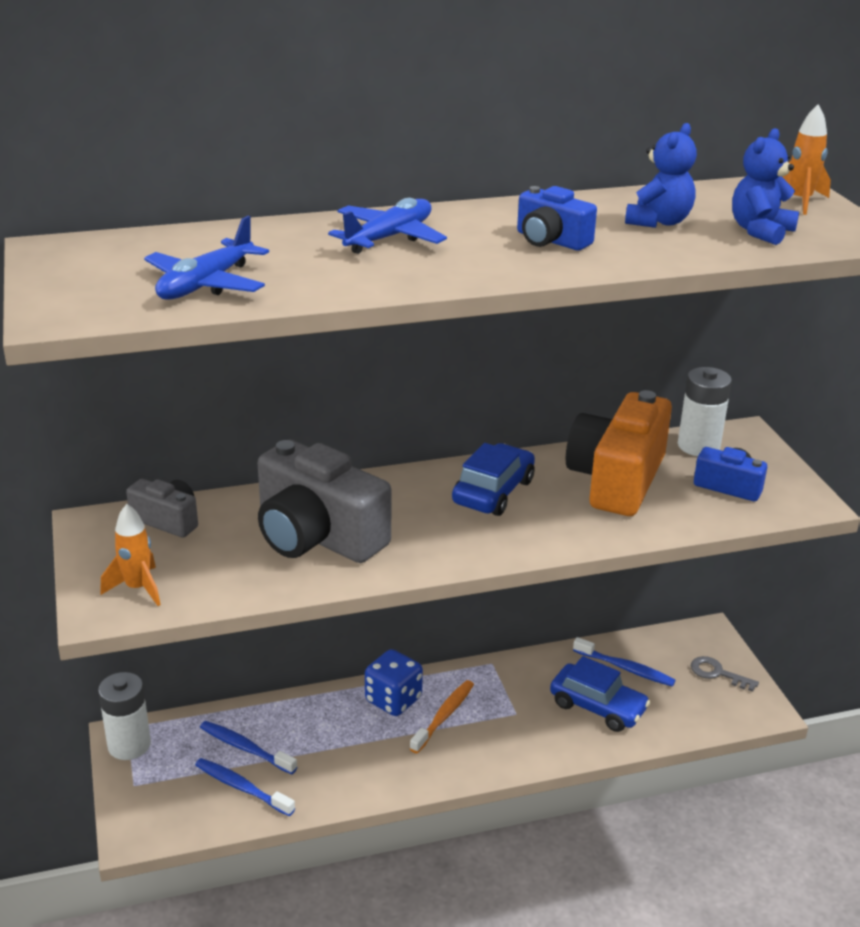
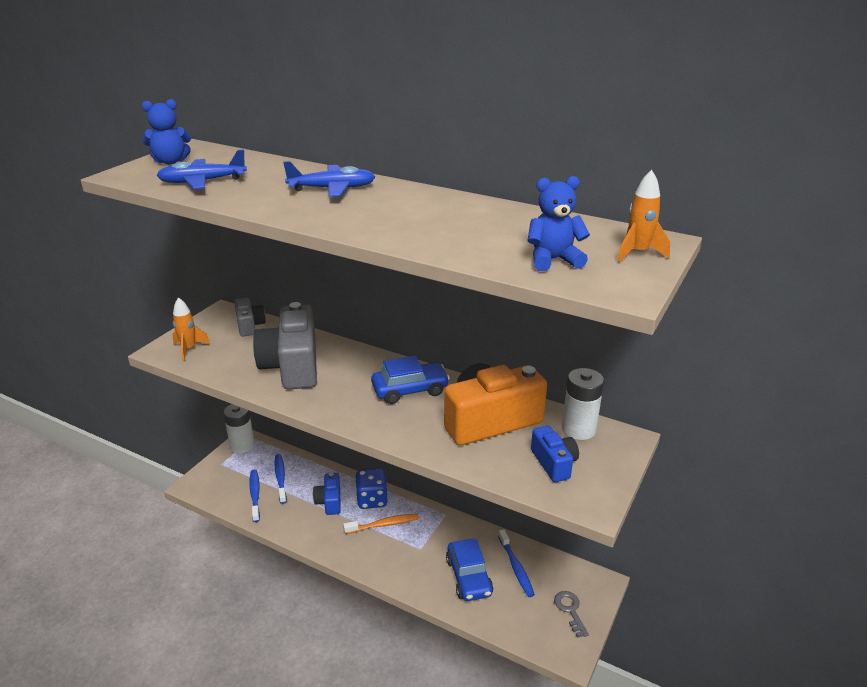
camera: 45 degrees right, 0 degrees up
(551, 240) = (408, 218): blue camera -> blue camera (329, 501)
(659, 222) = (501, 231): blue teddy bear -> blue teddy bear (170, 161)

